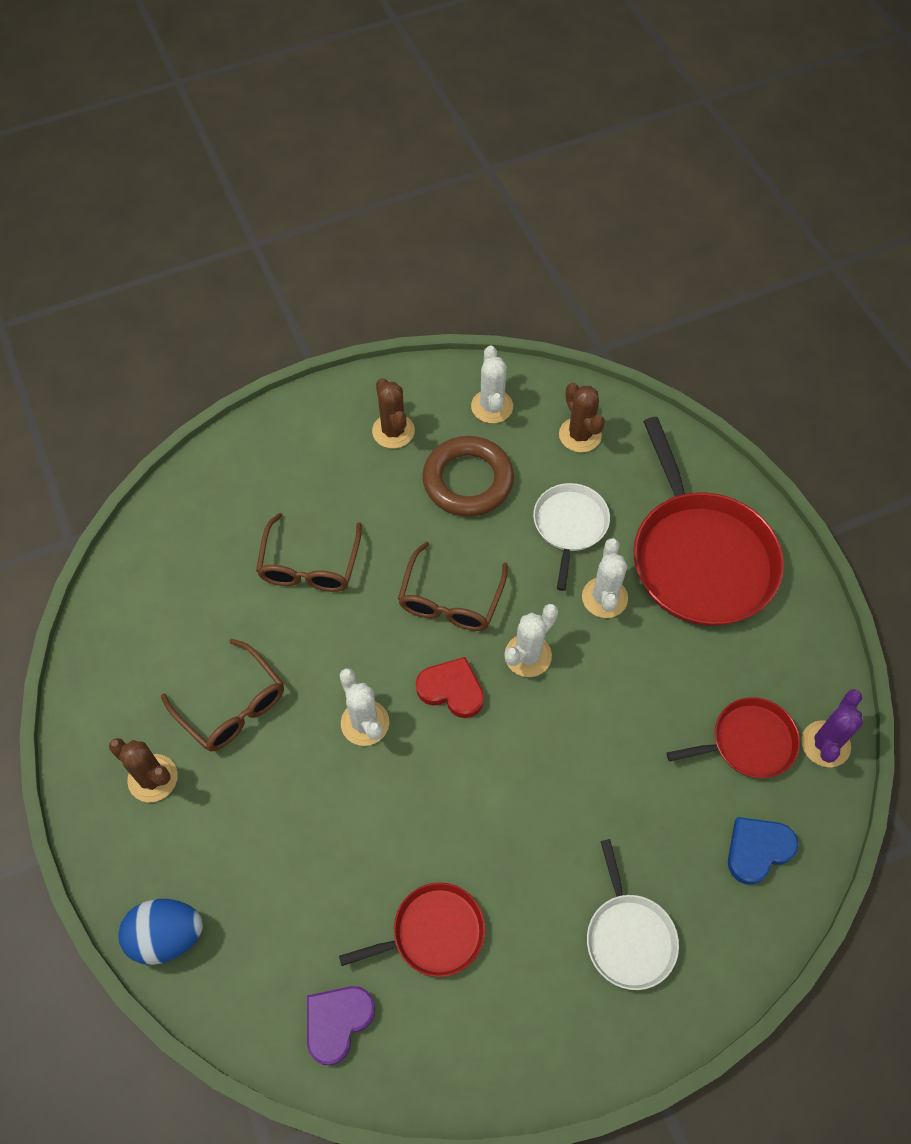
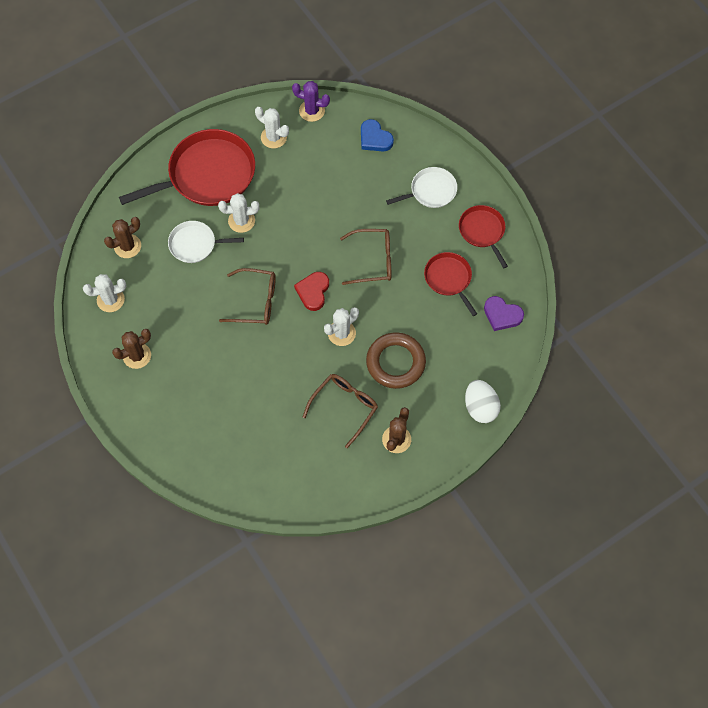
camera: 100 degrees left, 5 degrees up
(167, 936) = (480, 407): blue egg -> white egg
(309, 565) = (244, 385): brown glasses -> brown glasses (373, 260)
(468, 480) = (170, 305): brown ring -> brown ring (395, 362)
(528, 655) = (285, 256): white cactus -> white cactus (273, 137)
(748, 742) = (317, 145): red pan -> red pan (482, 231)

